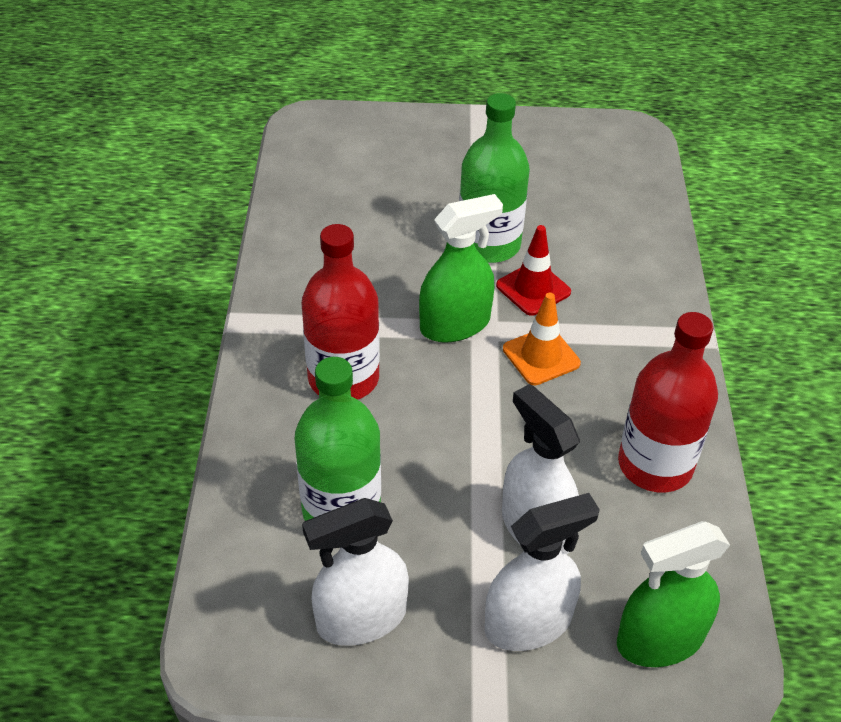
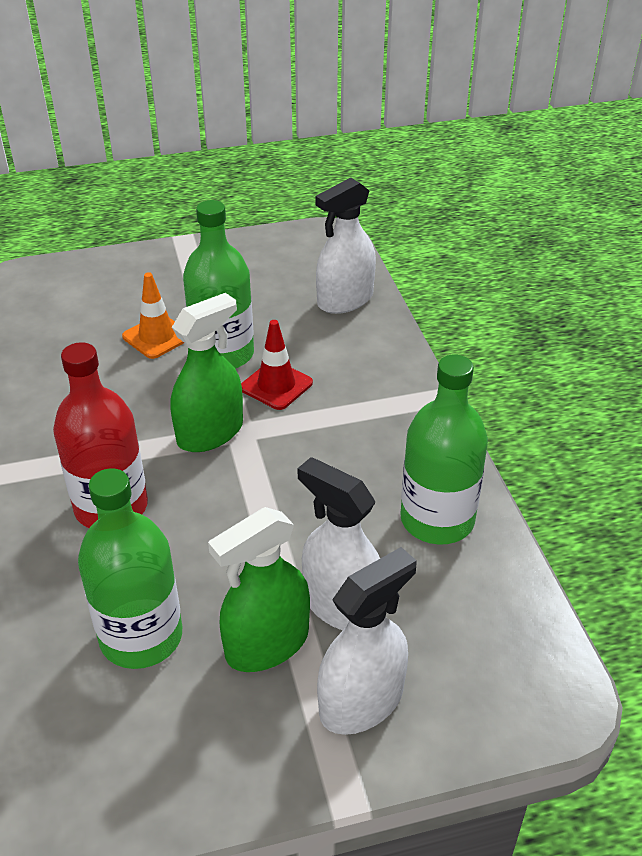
camera: 15 degrees left, 5 degrees down
(361, 618) = (190, 742): white spray bottle -> white spray bottle (345, 300)
(541, 356) = (301, 444): orange traffic cone -> orange traffic cone (157, 337)
(655, 465) = (437, 519): red bottle -> green bottle
(660, 639) = (492, 684): green spray bottle -> green spray bottle (267, 644)

